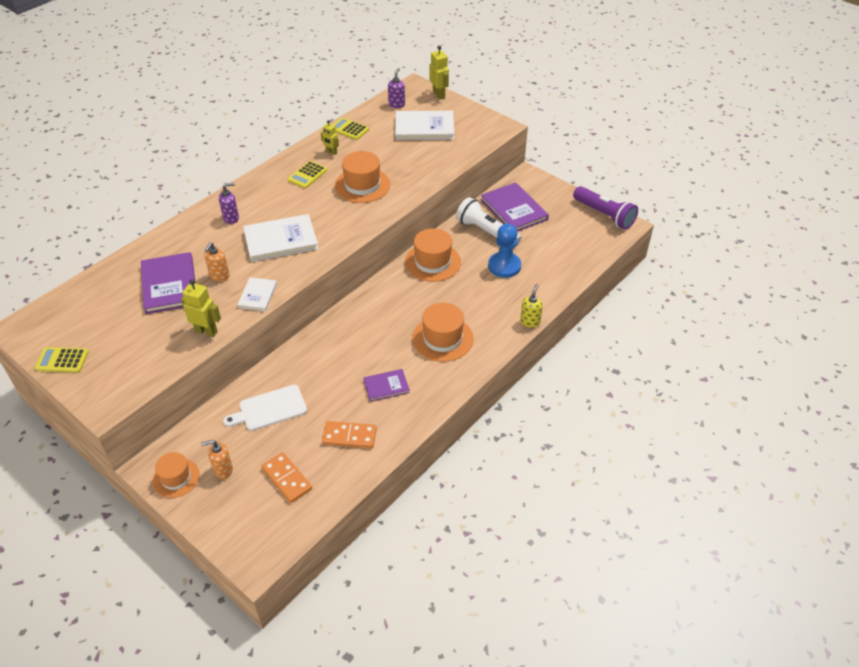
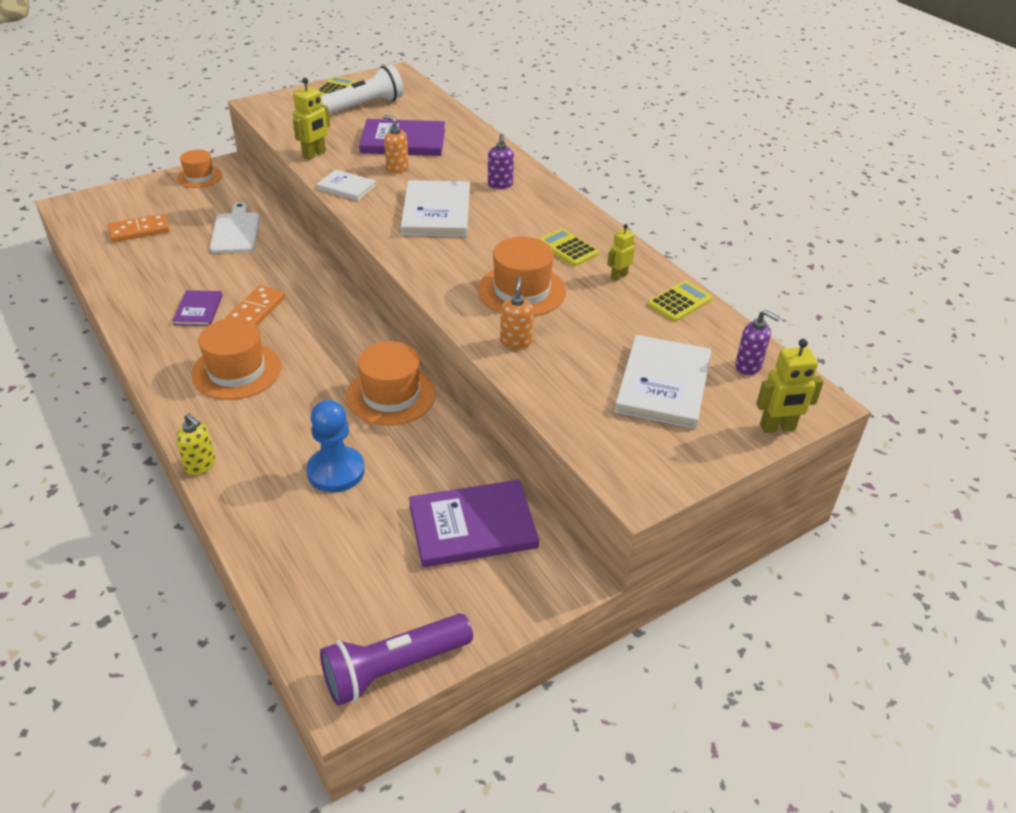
camera: 105 degrees right, 5 degrees down
(223, 470) = (184, 199): orange soap dispenser -> orange soap dispenser (515, 342)
(349, 436) = (153, 273): orange domino -> orange domino (256, 310)
(486, 232) = (429, 472): white flashlight -> white flashlight (364, 106)

